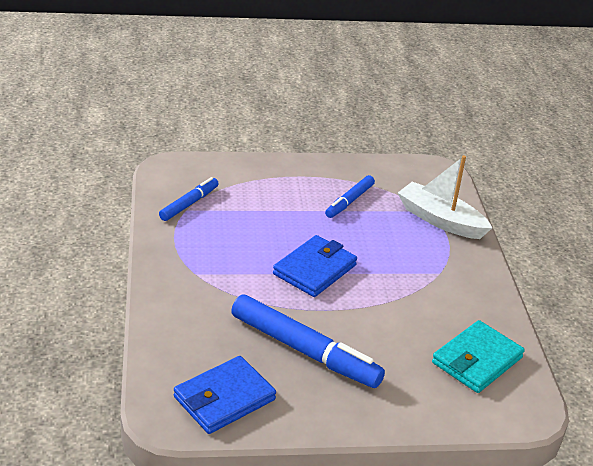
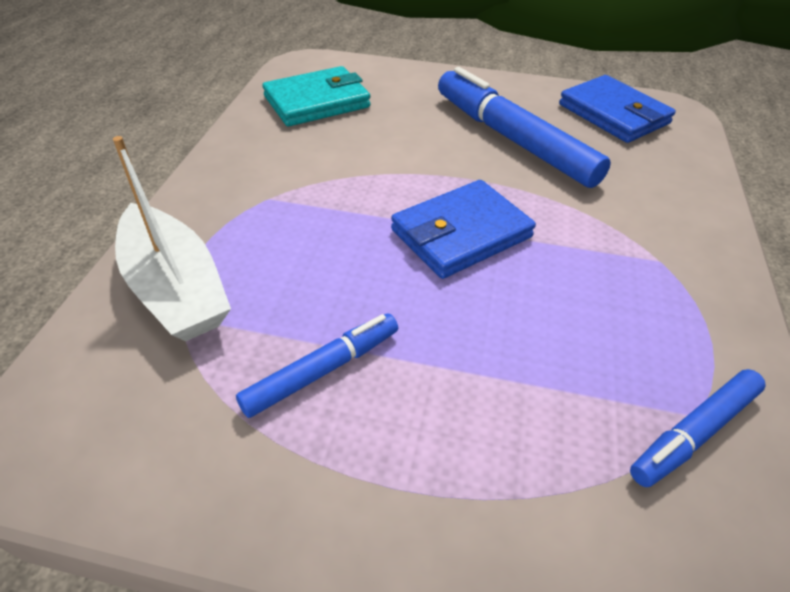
camera: 160 degrees left, 10 degrees up
(224, 398) = (613, 114): blue wallet -> blue wallet turned 75 degrees clockwise

